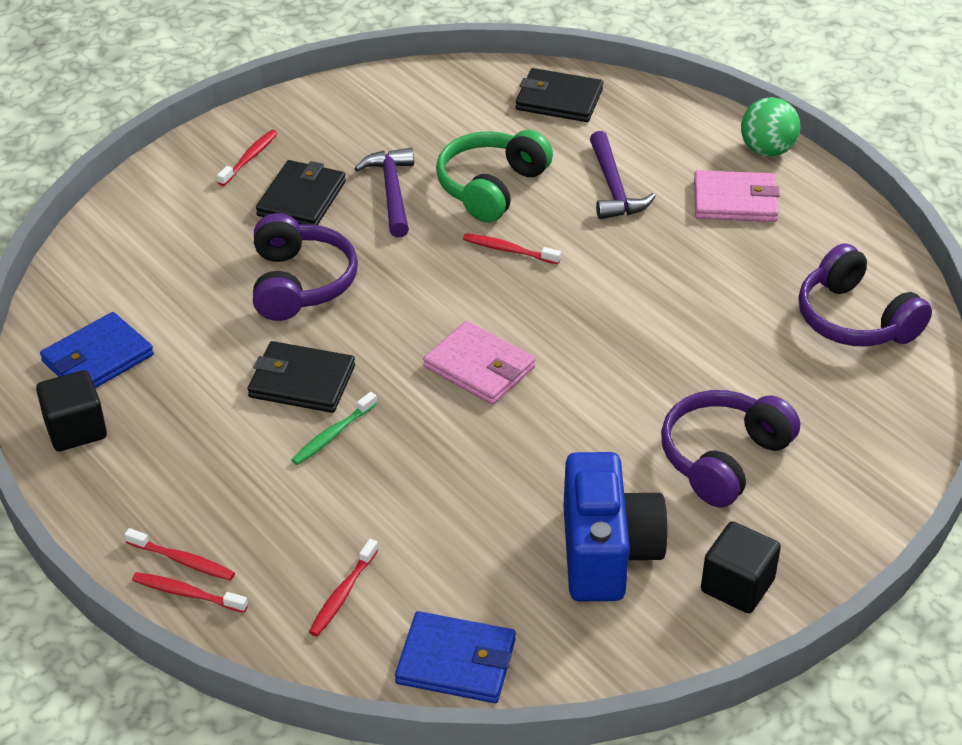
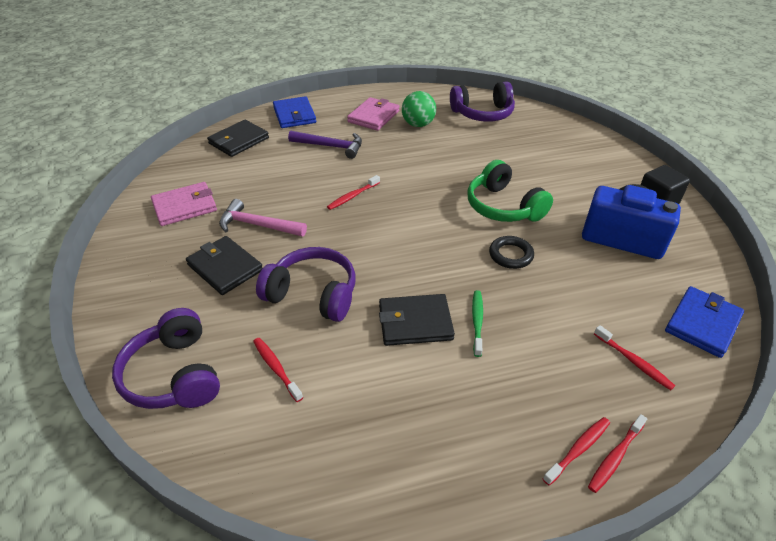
camera: 65 degrees left, 0 degrees up
(75, 429) = (392, 488): black cube -> none
(97, 358) = (312, 445): blue wallet -> blue wallet (294, 115)
(249, 158) = (154, 281): red toothbrush -> red toothbrush (276, 368)
(302, 381) = (415, 322): black wallet -> black wallet turned 45 degrees clockwise
(333, 435) = (477, 322): green toothbrush -> green toothbrush turned 150 degrees counterclockwise
(392, 192) = (258, 225): purple hammer -> pink hammer
(479, 367) = (448, 238): pink wallet -> pink wallet (185, 206)
(482, 438) = (510, 255): none -> black ring
(491, 187) = (291, 186): green headphones -> green headphones (503, 206)
(723, 458) = (563, 177): purple headphones -> purple headphones (175, 374)
(767, 150) = (344, 97): green ball -> green ball (418, 124)

